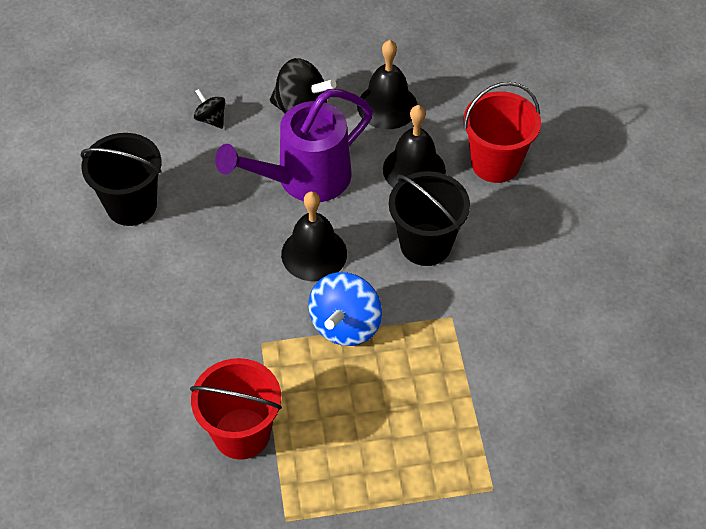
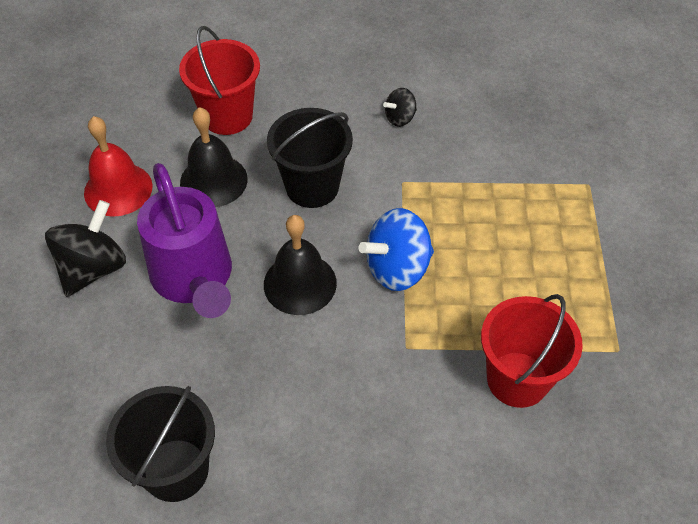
camera: 80 degrees left, 0 degrees up
(211, 119) = (67, 364): black spinning top -> black spinning top (400, 118)
(345, 325) = (397, 268): blue spinning top -> blue spinning top turned 120 degrees clockwise
(387, 106) = (118, 189): black bell -> red bell

